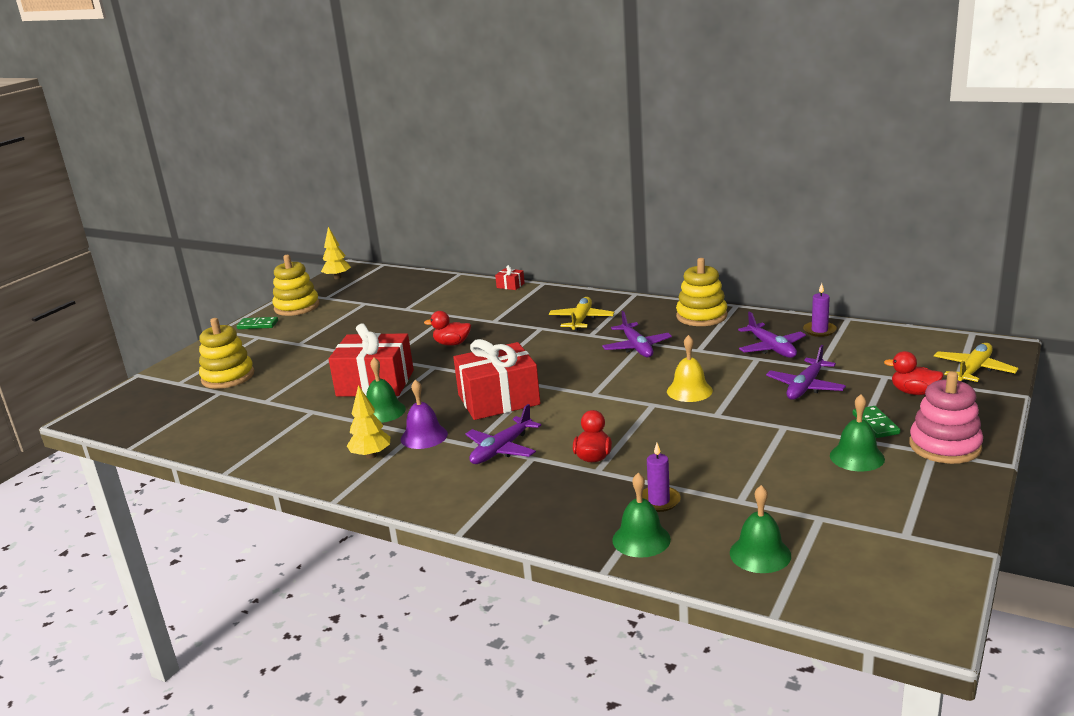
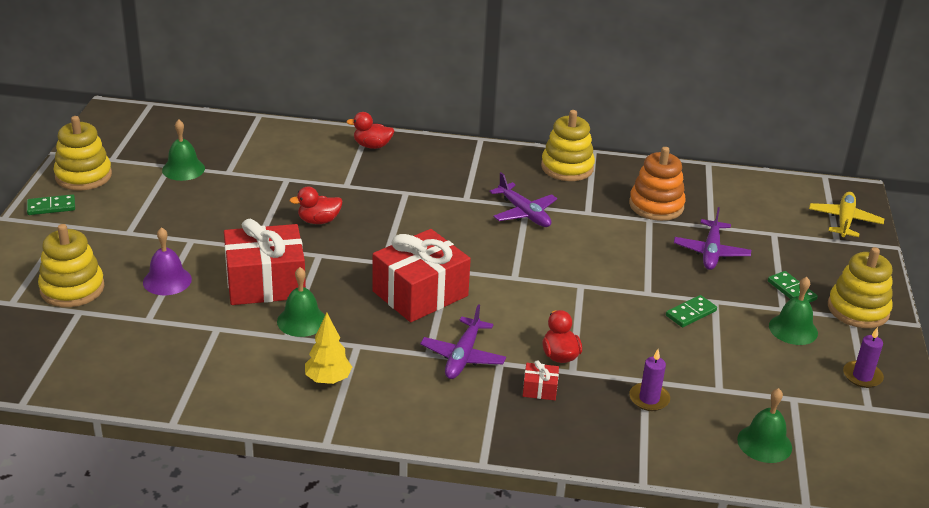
camera: 25 degrees left, 10 degrees up
(337, 277) = (104, 126): yellow tree -> none
(424, 436) = (370, 349): purple bell -> purple bell (167, 280)
(510, 285) = (333, 132): red gift -> red gift (540, 389)
(581, 320) = (444, 179): yellow plane -> none
(641, 539) = (656, 443): green bell -> green bell (183, 169)
(689, 391) = (607, 265): yellow bell -> none
(751, 434) = (690, 313): none -> green domino
(771, 348) = (656, 206): purple plane -> orange stacking toy
(819, 330) = (690, 180): purple candle -> purple candle (862, 376)
(913, 392) = (806, 251): red duck -> red duck (372, 146)
(944, 446) = (858, 309): pink stacking toy -> yellow stacking toy

